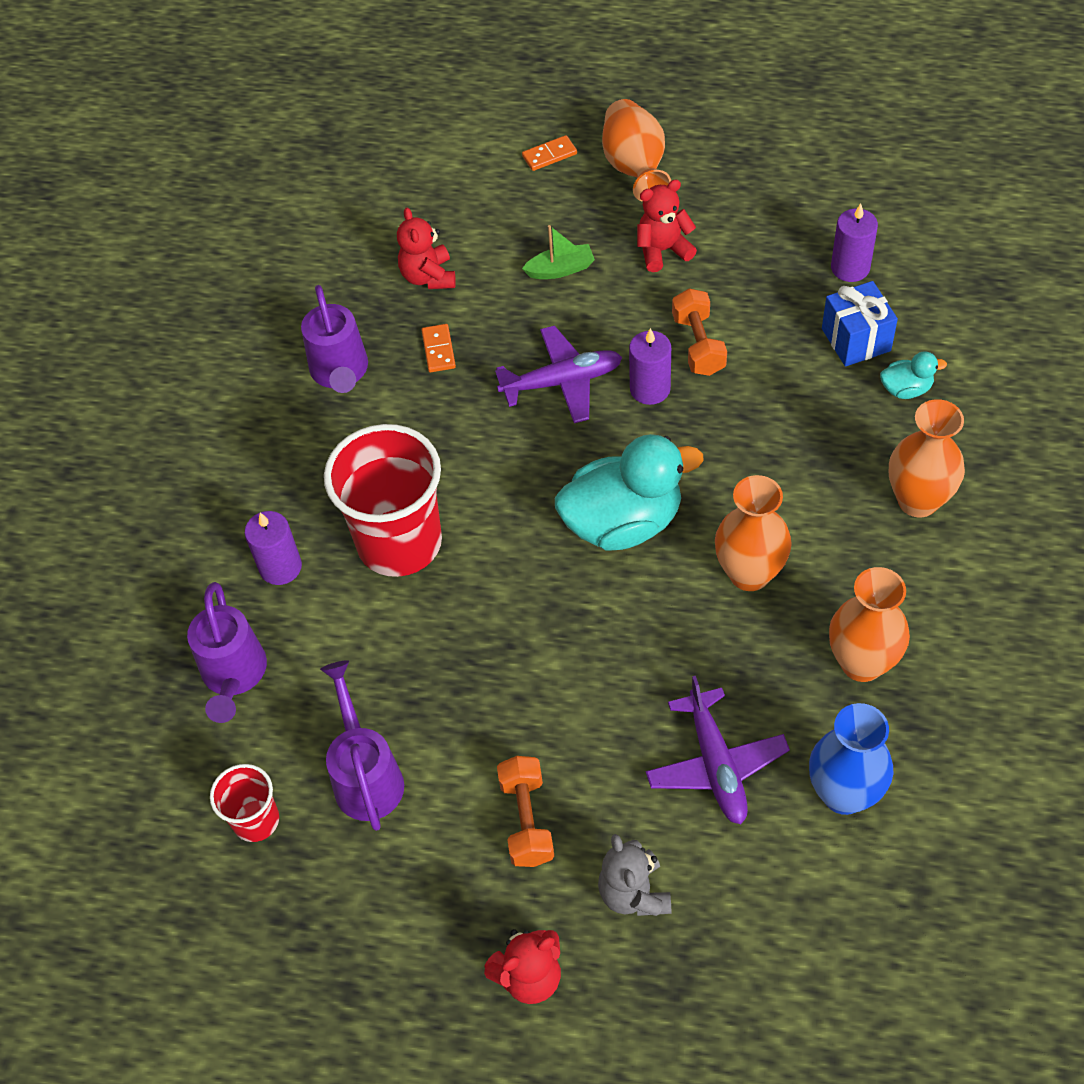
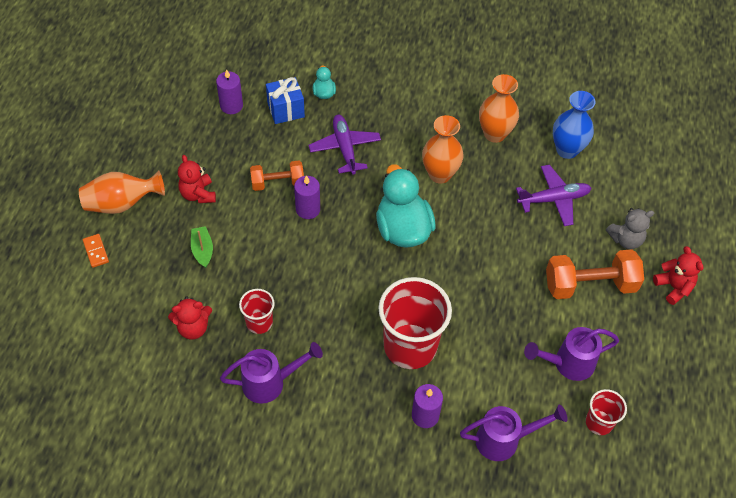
camera: 95 degrees left, 0 degrees up
(438, 350) = (259, 322): orange domino -> red cup
(526, 820) = (590, 285): orange dumbbell -> orange dumbbell, size x1.61
(562, 382) = (296, 254): purple plane -> purple plane (345, 148)
(918, 500) = (398, 98): orange vase -> none

